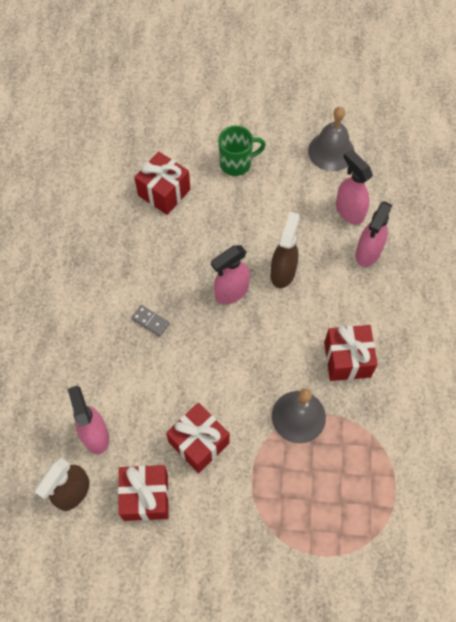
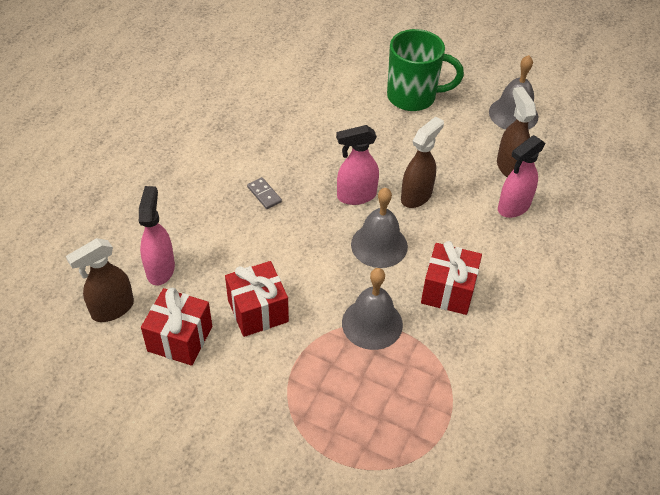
camera: 20 degrees right, 15 degrees down
(164, 192) = (331, 99): red gift -> none
(236, 163) = (413, 97): green mug -> green mug, size x1.51
(272, 336) = (379, 245): none -> grey bell
(349, 211) = (509, 167): pink spray bottle -> brown spray bottle

